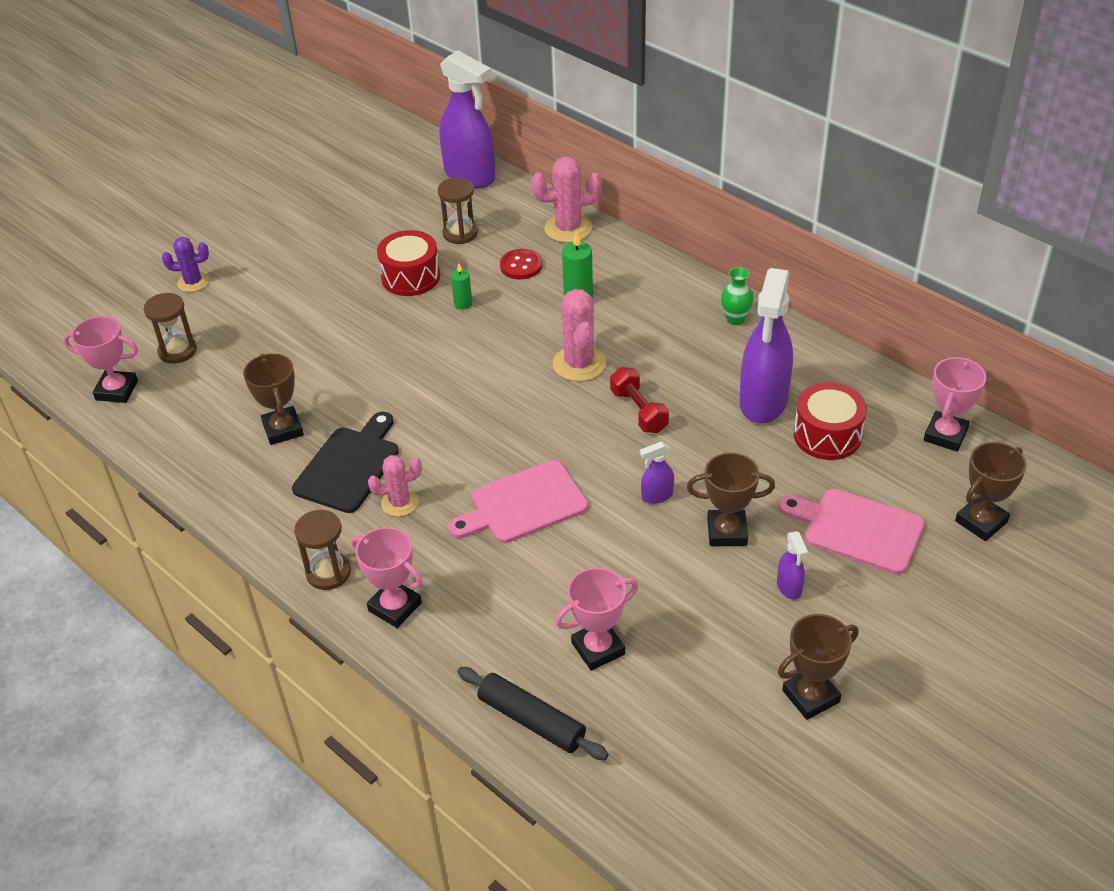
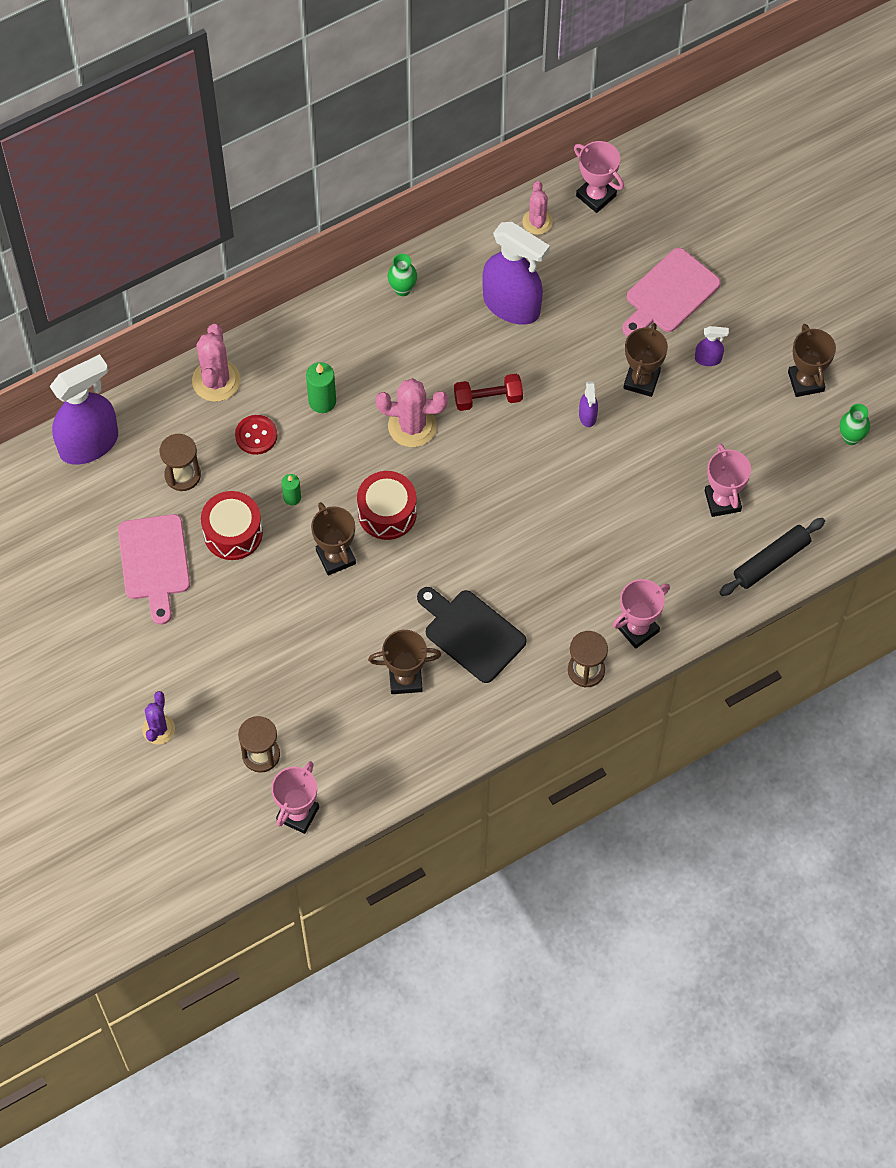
camera: 75 degrees left, 20 degrees up
(400, 503) = (528, 603): pink cactus -> pink cactus (537, 222)
(523, 504) = (562, 513): pink cutting board -> pink cutting board (154, 562)
(752, 768) = (851, 437): none -> green vase
(827, 435) = (566, 275): red drum -> red drum (387, 513)
(981, 521) = (690, 212): brown trophy -> brown trophy (335, 557)

